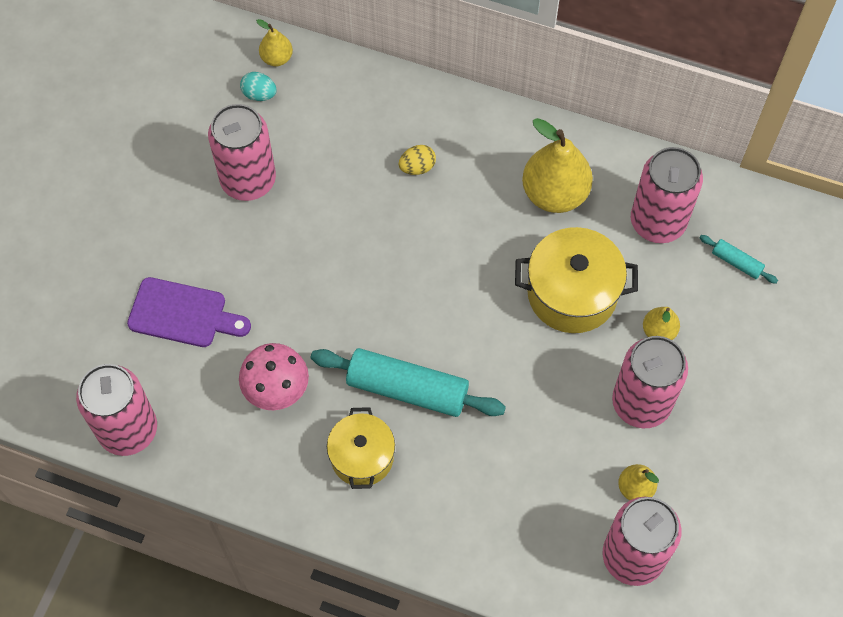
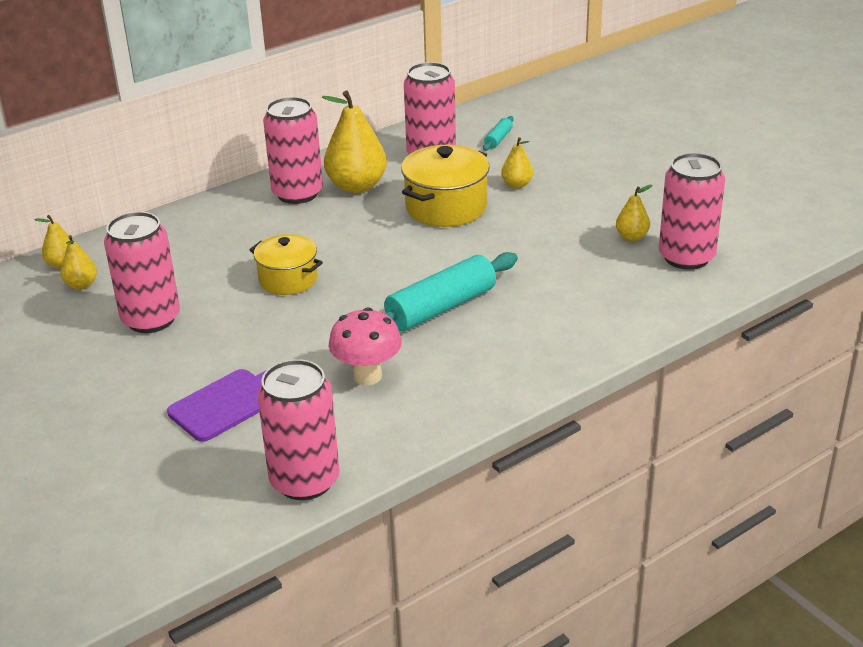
camera: 55 degrees left, 30 degrees down
(259, 94) = (81, 285): turquoise egg -> yellow pear
(362, 457) = (477, 352): yellow pot -> yellow pot (288, 279)
(417, 167) = (255, 234): yellow egg -> none
(641, 403) = (565, 211): pink can -> pink can (297, 193)
(736, 262) = (498, 139): turquoise rolling pin -> turquoise rolling pin turned 45 degrees counterclockwise

